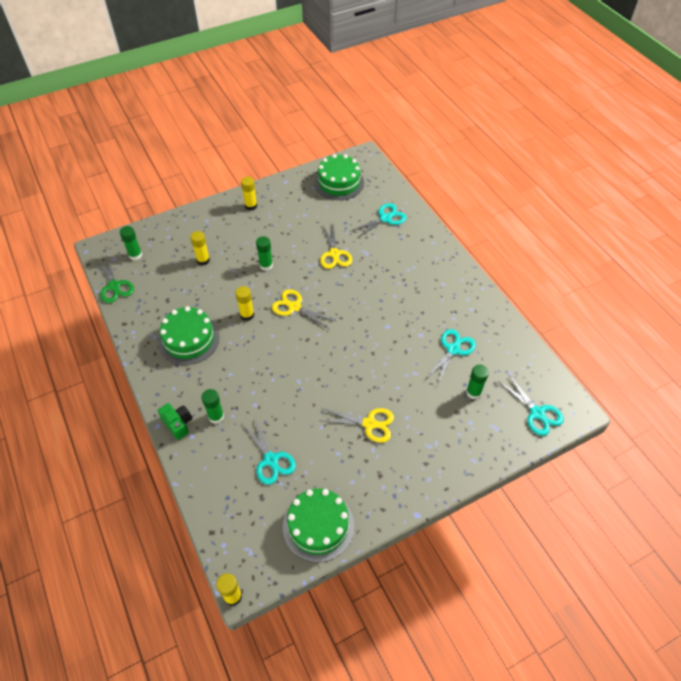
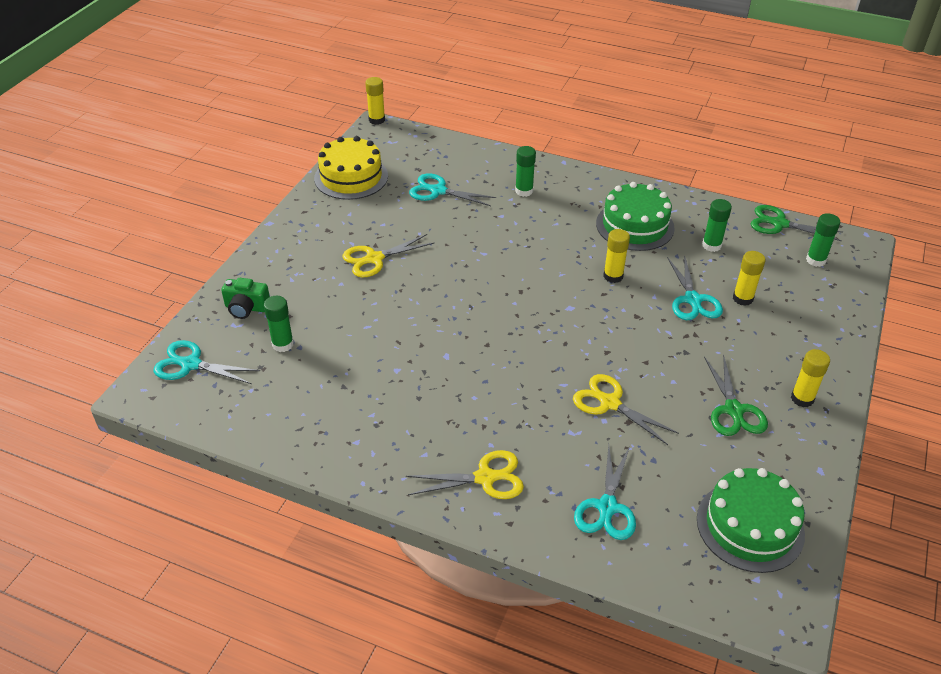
camera: 140 degrees right, 10 degrees down
(178, 424) = (548, 171): green camera -> green camera (246, 308)
(266, 265) = (668, 336): green glue stick -> green glue stick (711, 245)
(285, 219) = (734, 410): none -> green scissors
(294, 307) = (574, 313): yellow scissors -> yellow scissors (485, 478)
(318, 526) = (351, 177): green cake -> yellow cake
(453, 349) = (342, 375): turquoise scissors -> turquoise scissors (693, 300)

